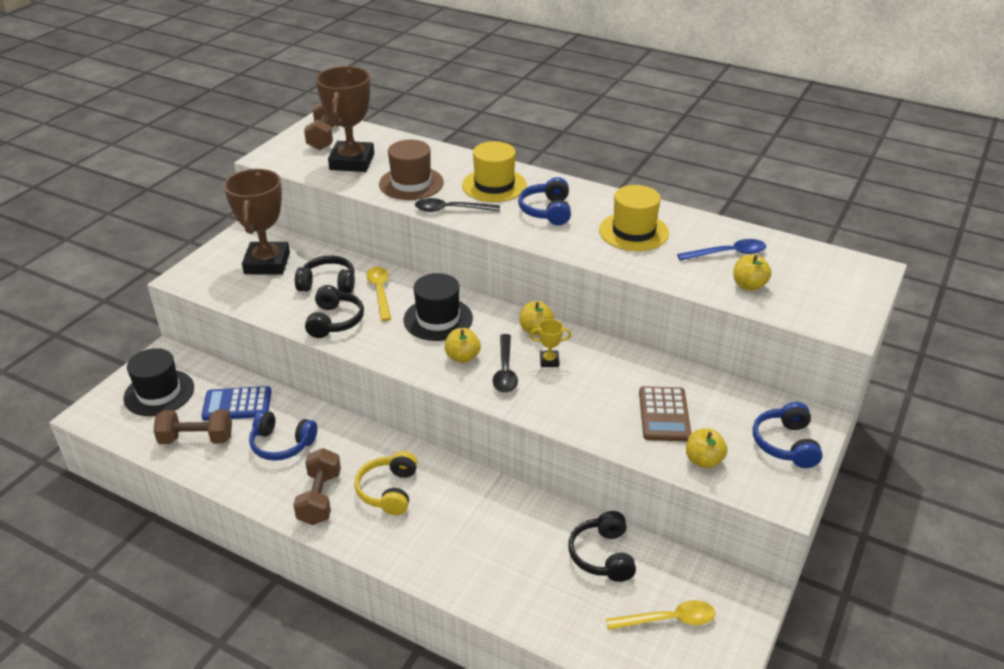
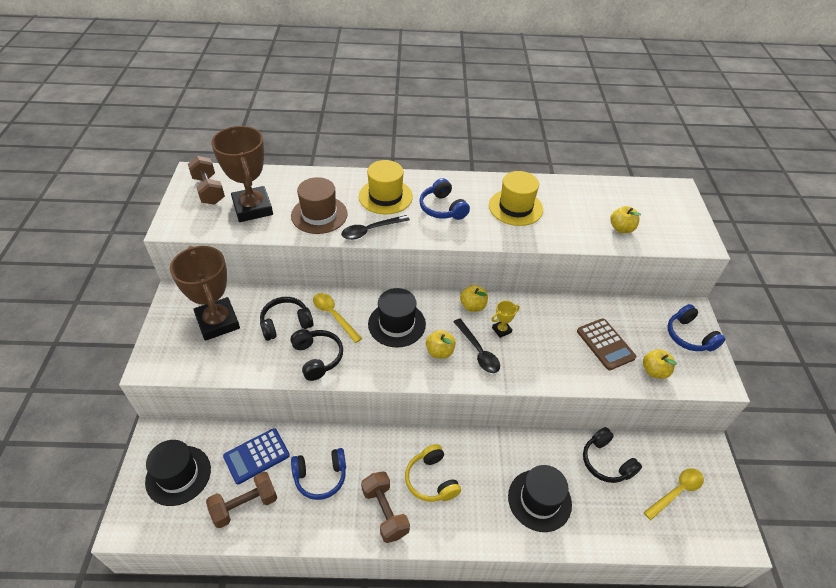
camera: 30 degrees left, 10 degrees up
(491, 556) = (539, 500): none -> black hat
(728, 253) = (588, 206): blue spoon -> none

